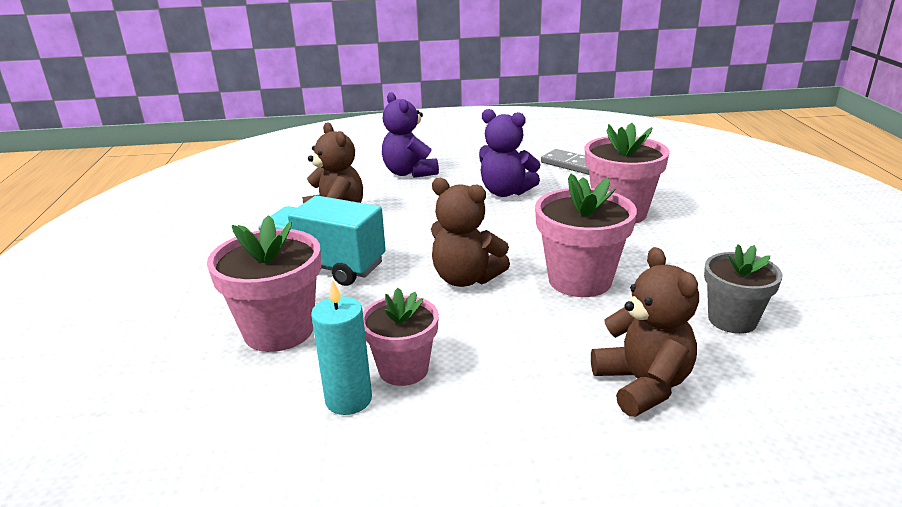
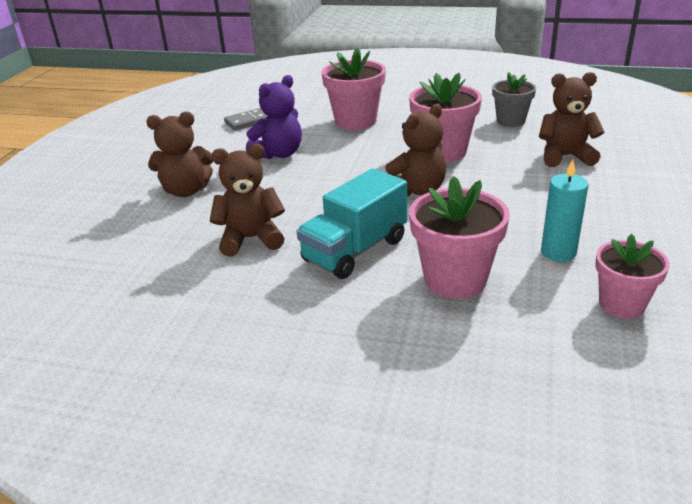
camera: 70 degrees left, 5 degrees up
(403, 369) = (528, 228): pink flower pot -> pink flower pot (621, 304)
(409, 173) = (186, 191): purple teddy bear -> brown teddy bear

